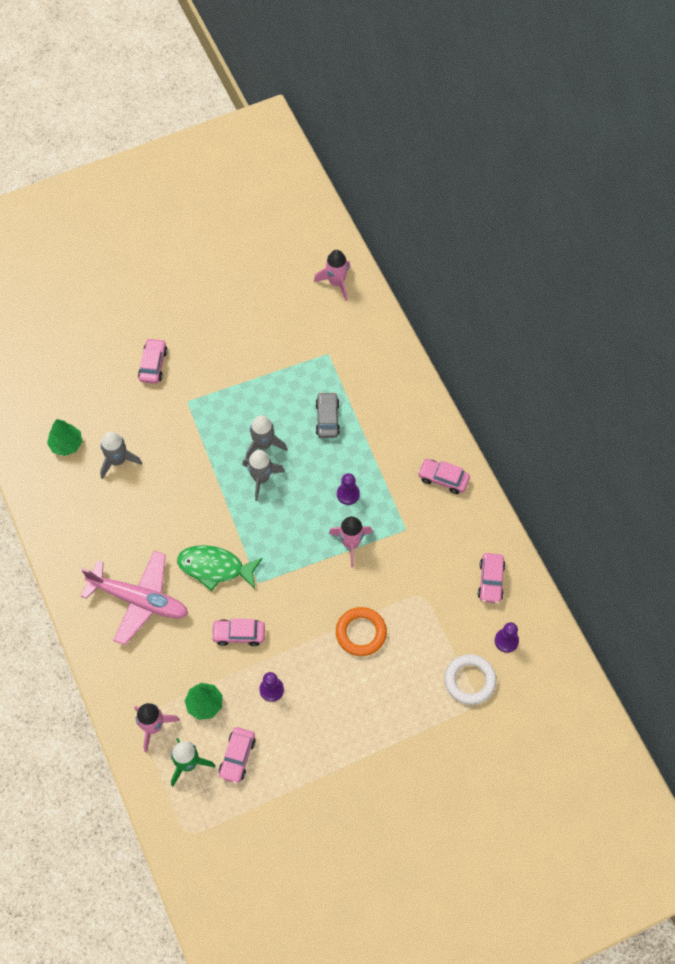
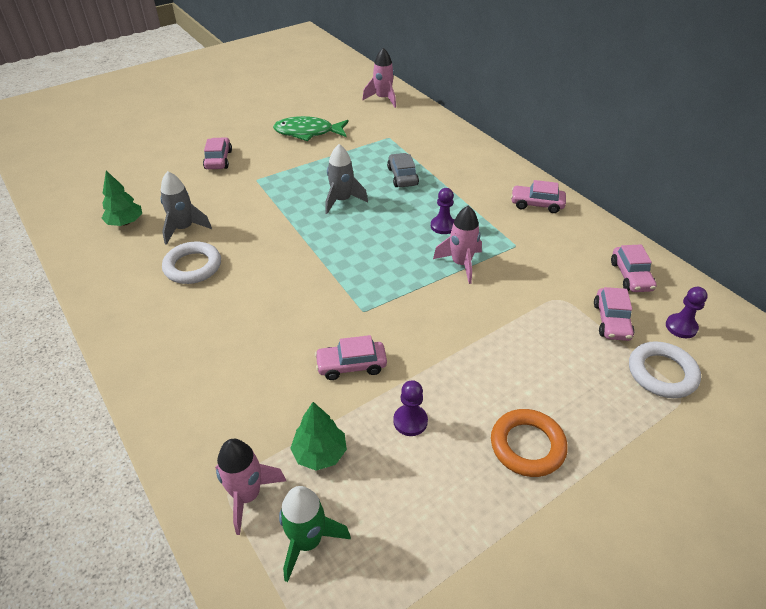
camera: 10 degrees left, 20 degrees down
(124, 509) = (193, 266): none -> white ring
(139, 600) = (216, 347): pink plane -> none
(215, 568) = (308, 304): green fish -> green fish (308, 132)
(237, 757) = (382, 518): pink car -> pink car (611, 321)
(261, 478) = (346, 225): grey rocket -> none
(361, 633) = (505, 343): orange ring -> orange ring (527, 446)

